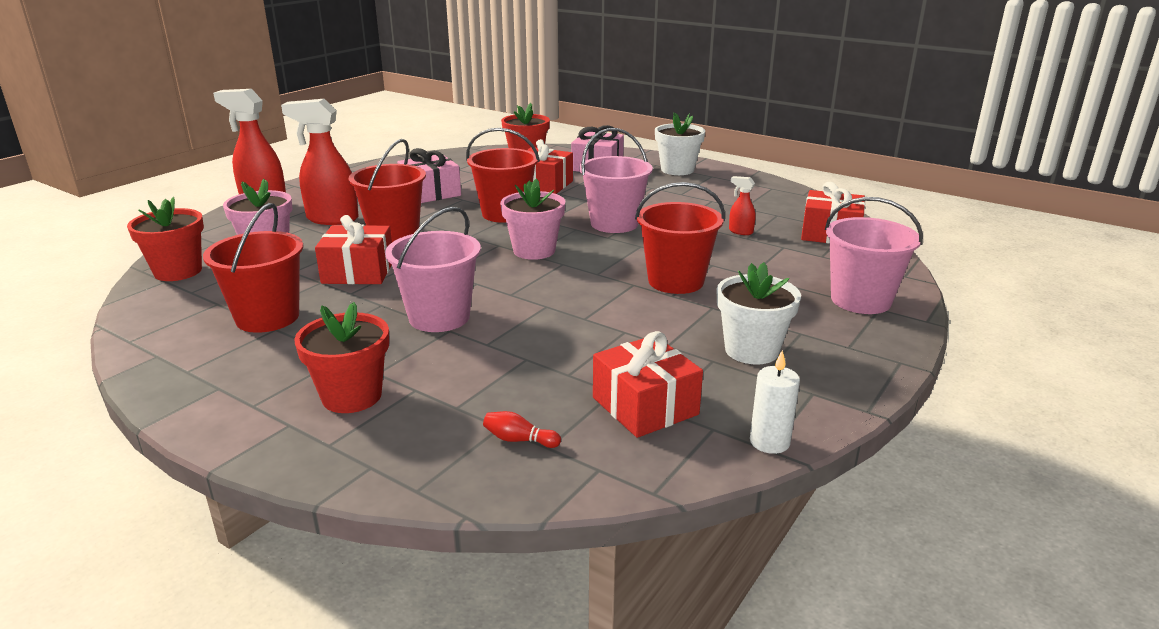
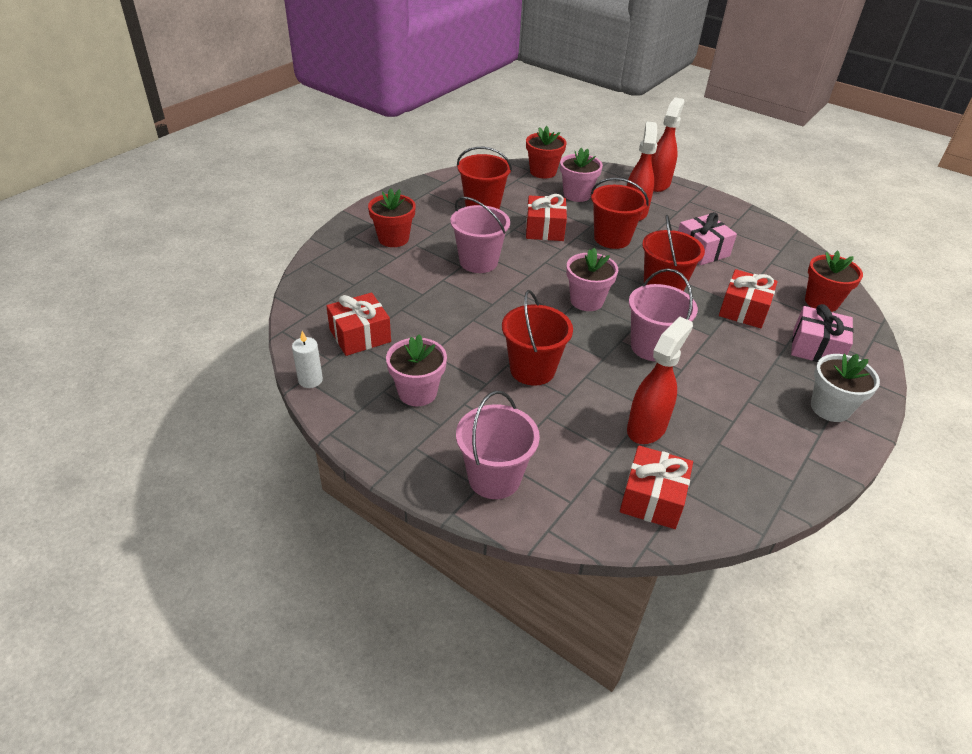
camera: 90 degrees right, 15 degrees up
(519, 440) = (340, 290): red bowling pin -> none
(740, 231) = (647, 427): red spray bottle -> red spray bottle, size x2.17
(751, 350) = (417, 392): white flower pot -> pink flower pot

